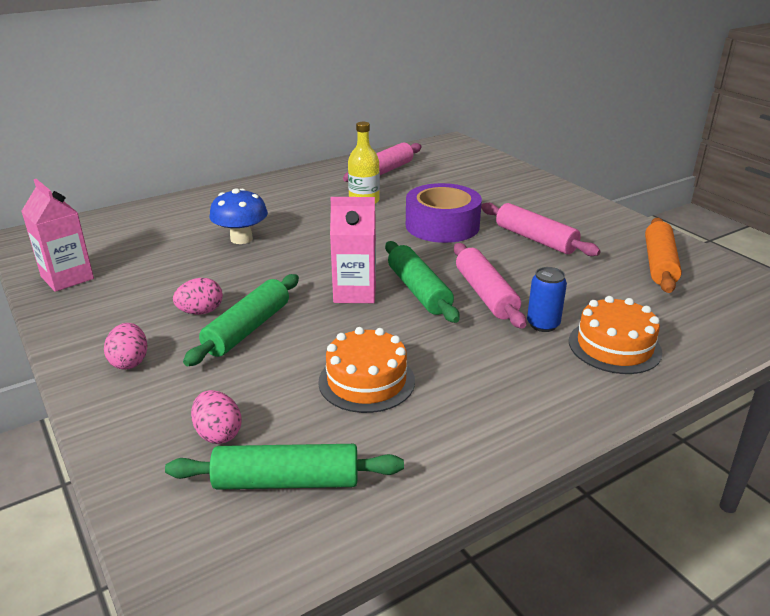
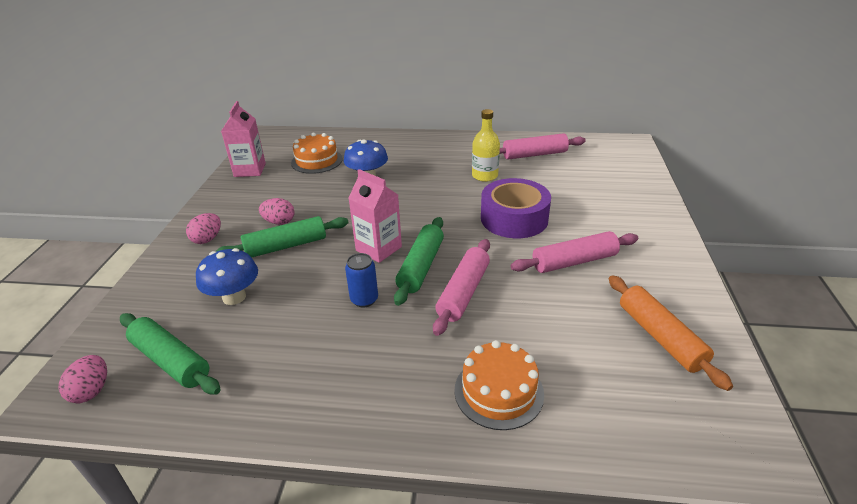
camera: 40 degrees right, 5 degrees up
(218, 434) = (184, 309): pink egg -> pink egg (92, 391)
(263, 395) = (234, 297): none -> blue mushroom
(366, 381) = (296, 319): orange cake -> orange cake (317, 161)
(535, 239) = (574, 261): pink rolling pin -> pink rolling pin turned 75 degrees clockwise
(543, 324) = (469, 340): blue can -> blue can (364, 299)
(659, 264) = (660, 337): orange rolling pin -> orange rolling pin turned 75 degrees counterclockwise

